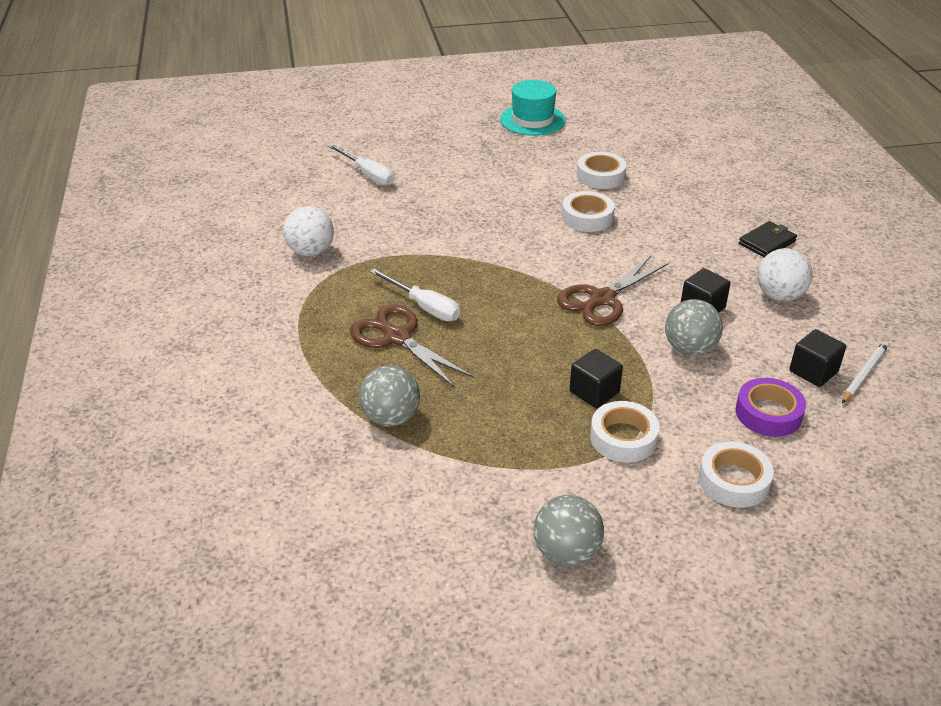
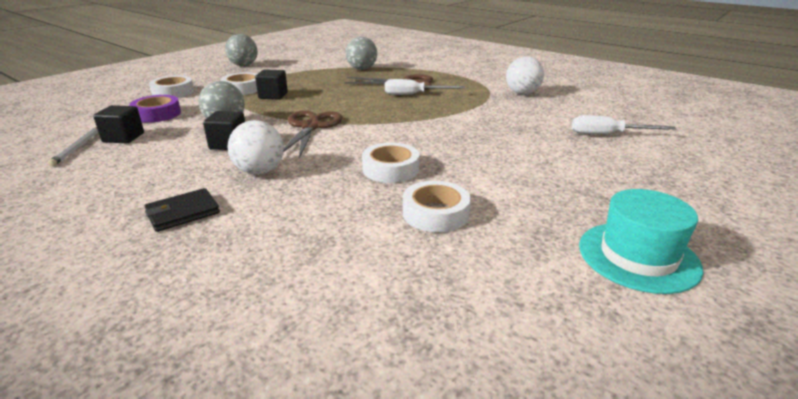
camera: 140 degrees right, 10 degrees down
(767, 242) = (183, 213): black wallet -> black wallet turned 45 degrees clockwise
(779, 296) = (159, 171): white ball -> white ball (259, 171)

